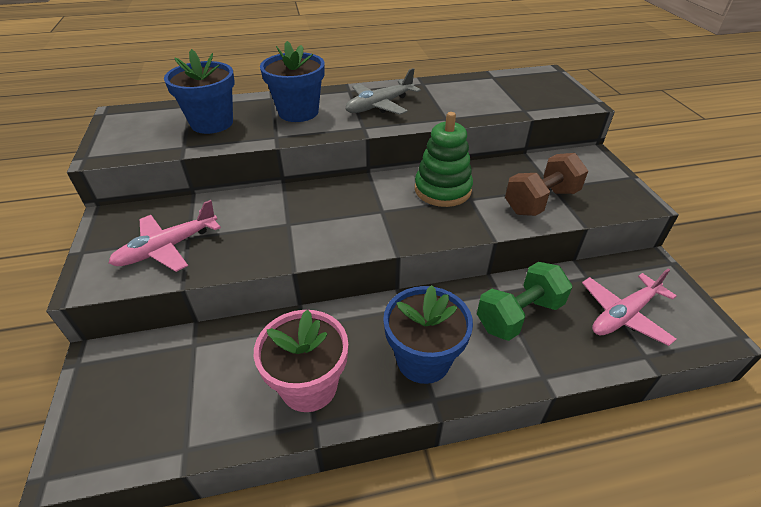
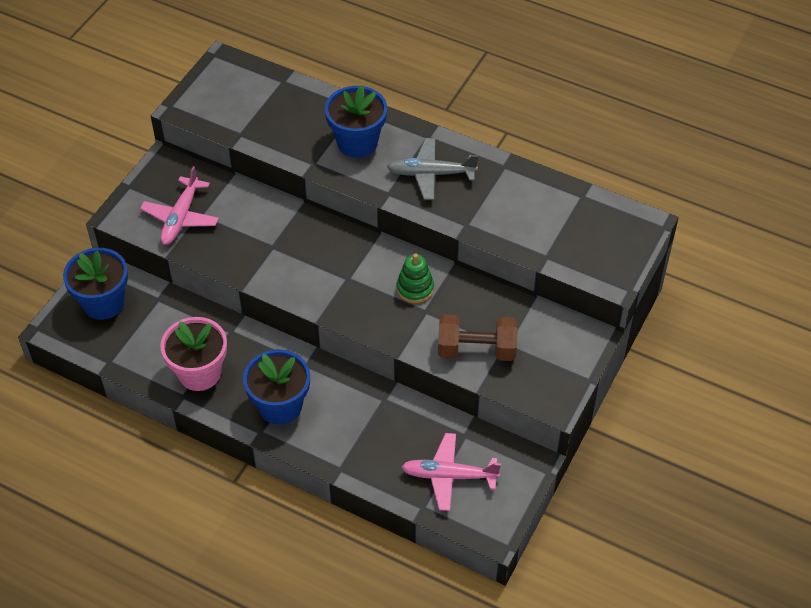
camera: 40 degrees right, 10 degrees up
(168, 248) = (181, 217): pink plane -> pink plane turned 75 degrees counterclockwise
(212, 123) = (281, 116): blue flower pot -> blue flower pot (103, 303)
(442, 190) = (415, 288): green stacking toy -> green stacking toy, size x0.66
(519, 315) = (376, 424): green dumbbell -> none

